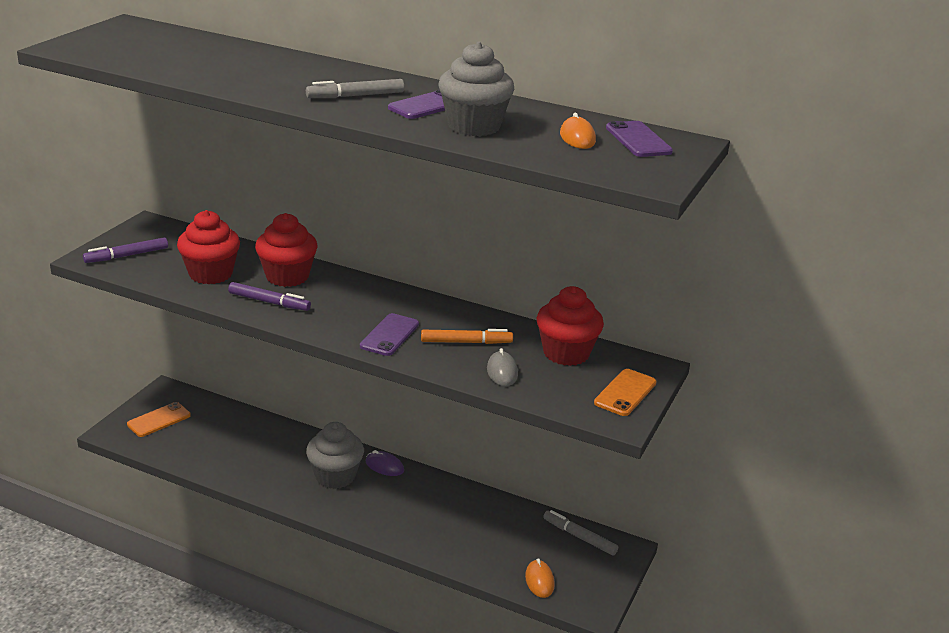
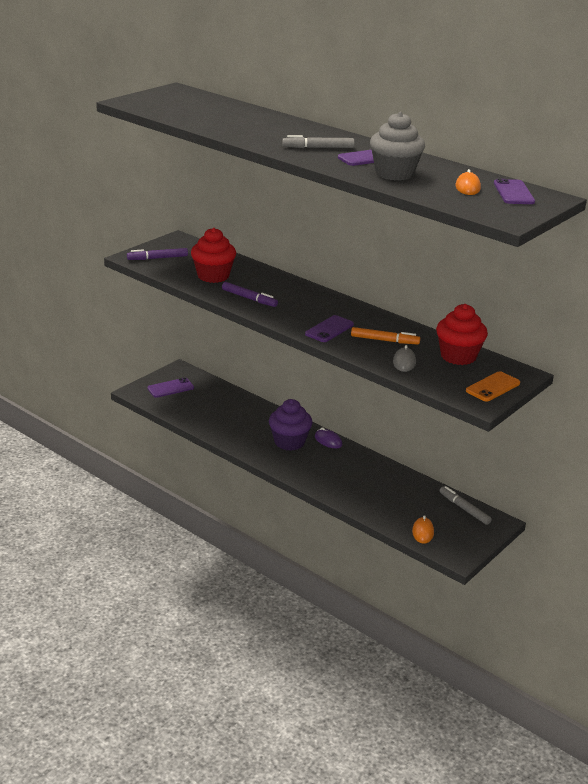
camera: 15 degrees right, 0 degrees up
(159, 420) = (170, 388): orange phone -> purple phone
(287, 276) = (267, 283): red cupcake -> none
(335, 476) = (289, 442): grey cupcake -> purple cupcake

